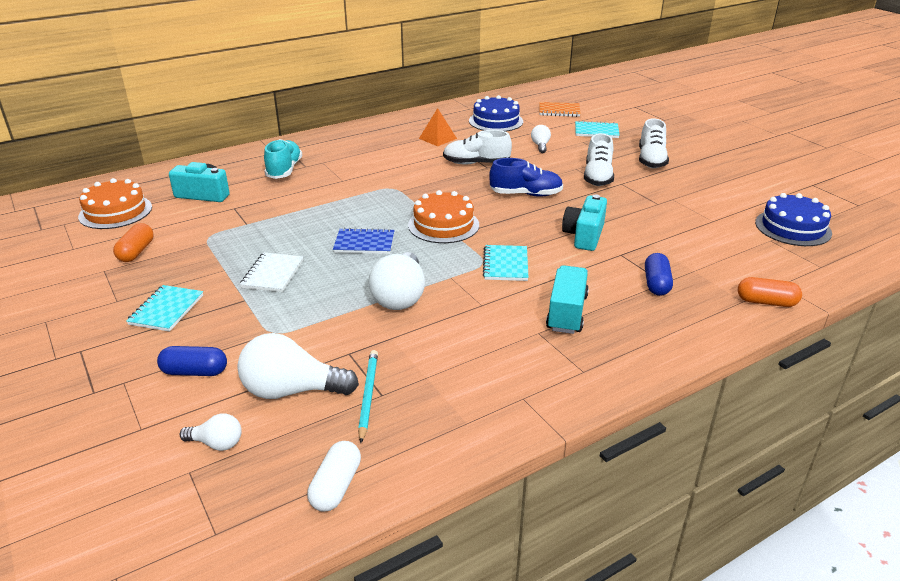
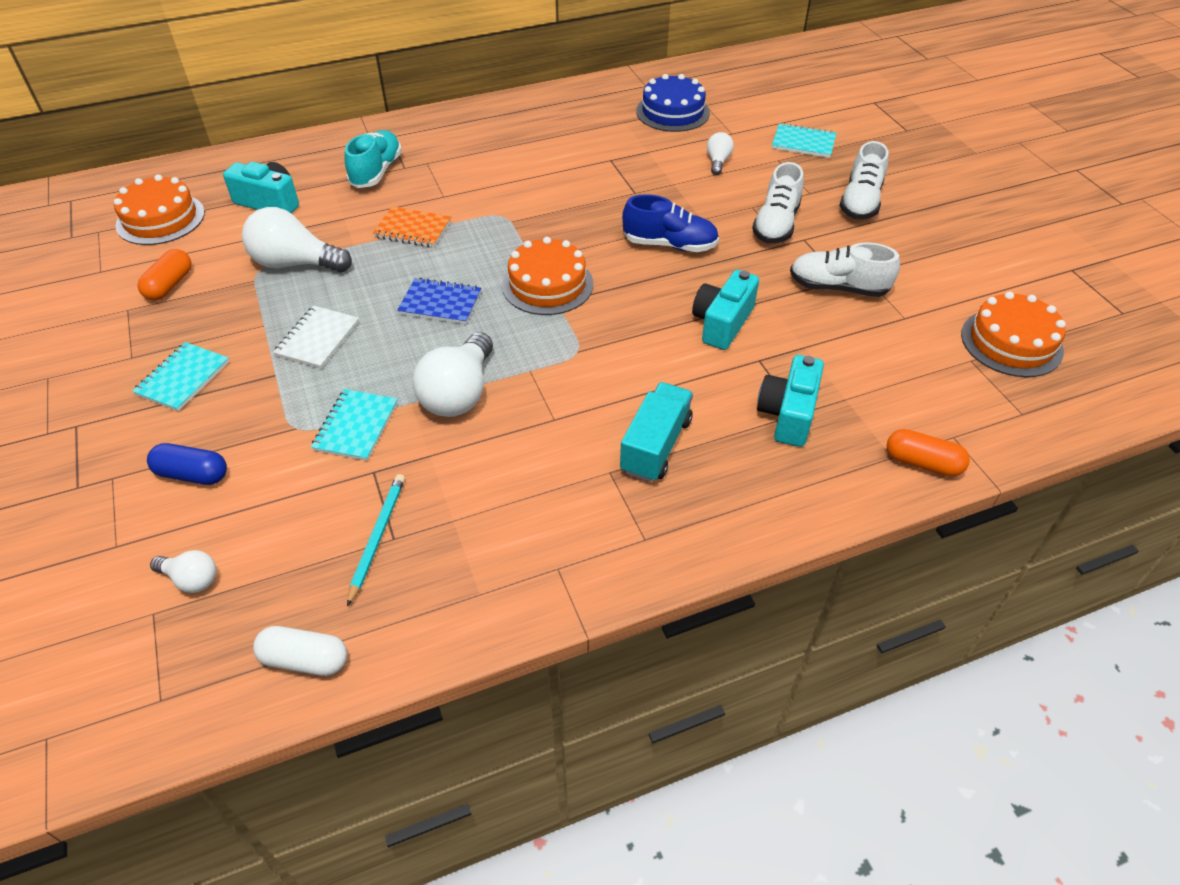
camera: 10 degrees right, 15 degrees up
(292, 391) = (293, 517): white light bulb -> white light bulb (295, 263)
(336, 486) = (305, 659): white capsule -> white capsule turned 75 degrees clockwise
(437, 138) = (586, 135): orange pyramid -> none
(476, 163) = (622, 184): white shoe -> white shoe (838, 287)
(505, 265) = (604, 359): turquoise notebook -> turquoise notebook (356, 426)
(559, 111) = (765, 101): orange notebook -> orange notebook (412, 229)
(656, 284) = (788, 414): blue capsule -> turquoise camera
(793, 227) = (1011, 342): blue cake -> orange cake

